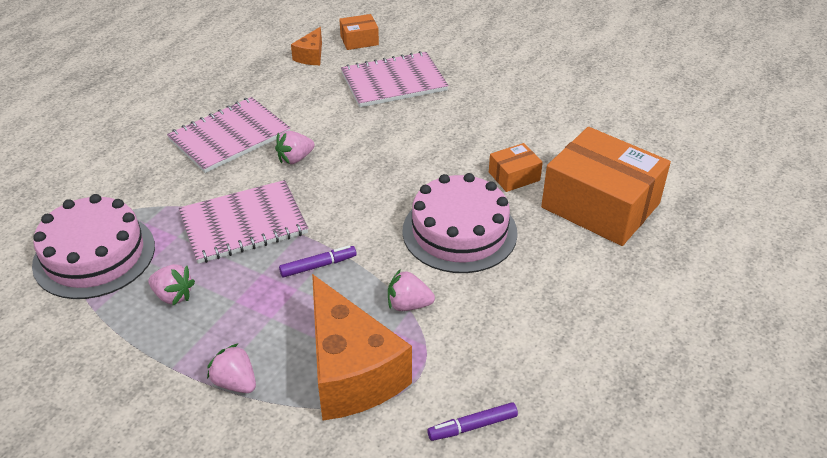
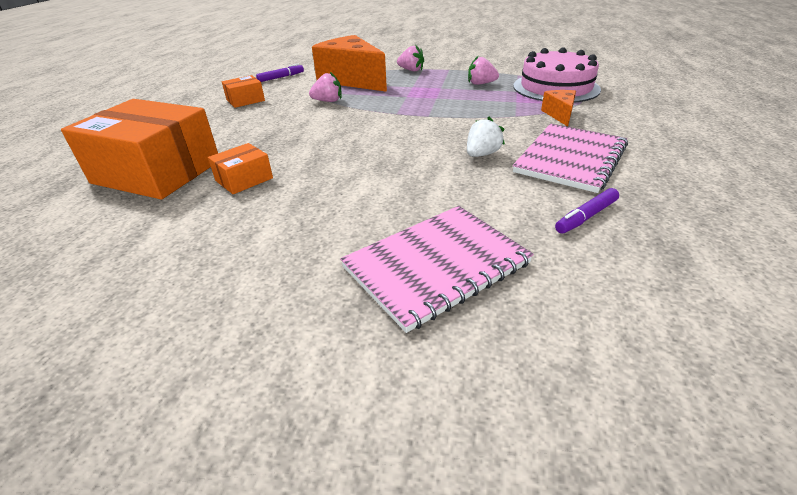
camera: 165 degrees right, 5 degrees down
(243, 224) = (476, 113): pink notebook -> none
(295, 159) = (482, 154): pink strawberry -> white strawberry
(311, 56) = (616, 287): orange cheese -> orange cheese (559, 114)
(318, 266) = (400, 105): purple marker -> purple marker (586, 217)
(359, 40) = (571, 353): orange box -> orange box (245, 100)
(459, 231) = (298, 135): pink cake -> none

